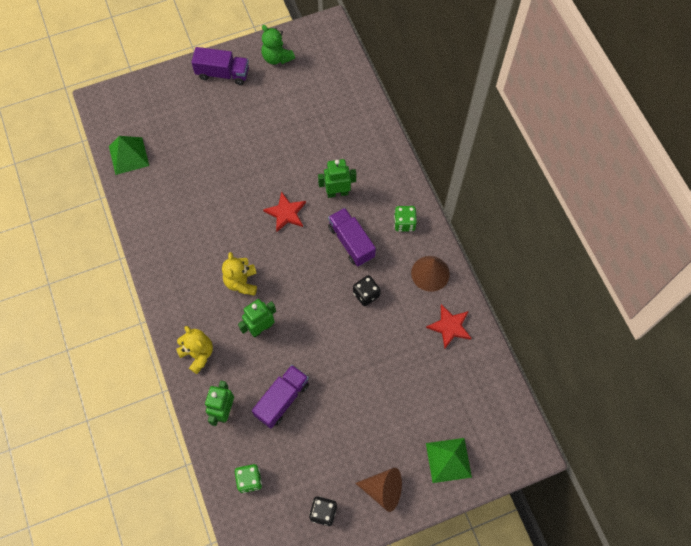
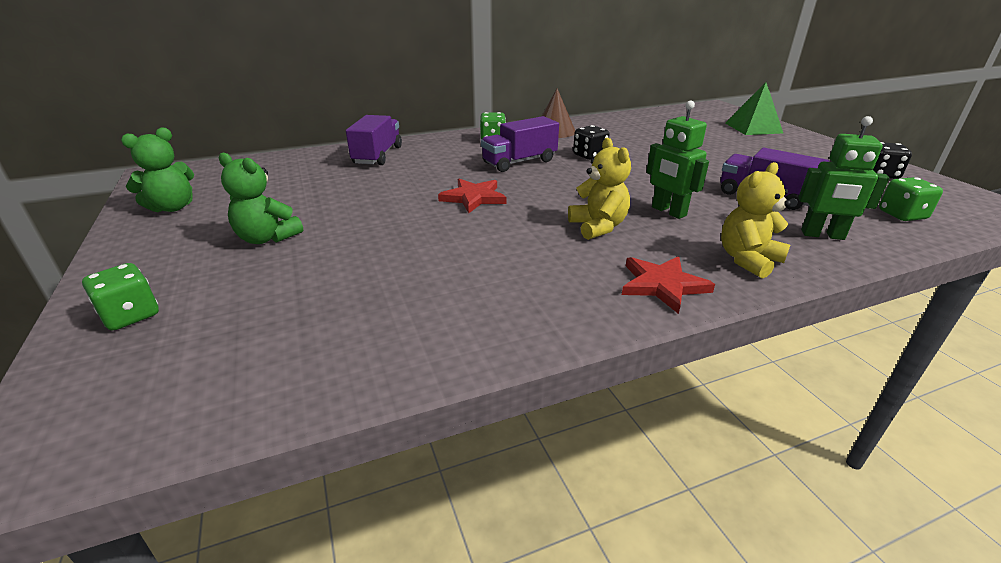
camera: 90 degrees left, 35 degrees down
(128, 155) = (282, 376): green pyramid -> none
(171, 89) = (131, 315): none -> green dice
(223, 73) = (154, 254): purple truck -> purple truck (378, 155)
(237, 116) = (267, 238): none -> green teddy bear
(241, 282) = (598, 227): yellow teddy bear -> yellow teddy bear turned 105 degrees counterclockwise
(337, 193) = (445, 169): green robot -> none
(383, 490) = (816, 150): brown cone -> none
(450, 326) = (612, 125): red star -> red star (662, 285)

